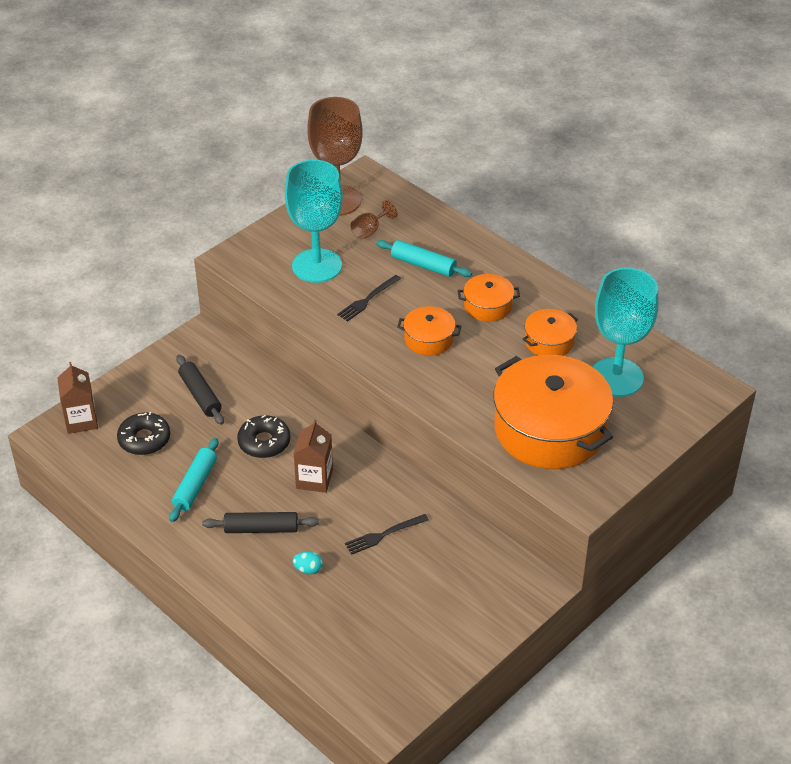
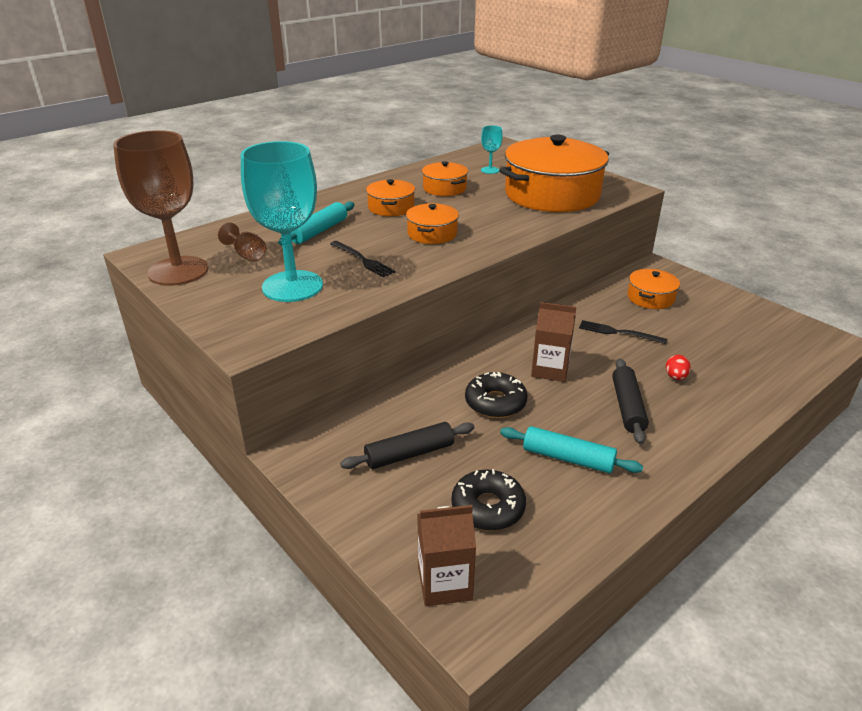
camera: 85 degrees left, 10 degrees down
(308, 569) = (675, 377): turquoise egg -> red egg
(384, 535) = (618, 332): black fork -> black fork turned 135 degrees clockwise
(460, 571) = (650, 298): none -> orange pot
(616, 377) = (490, 170): turquoise goblet -> turquoise goblet, size x0.42

